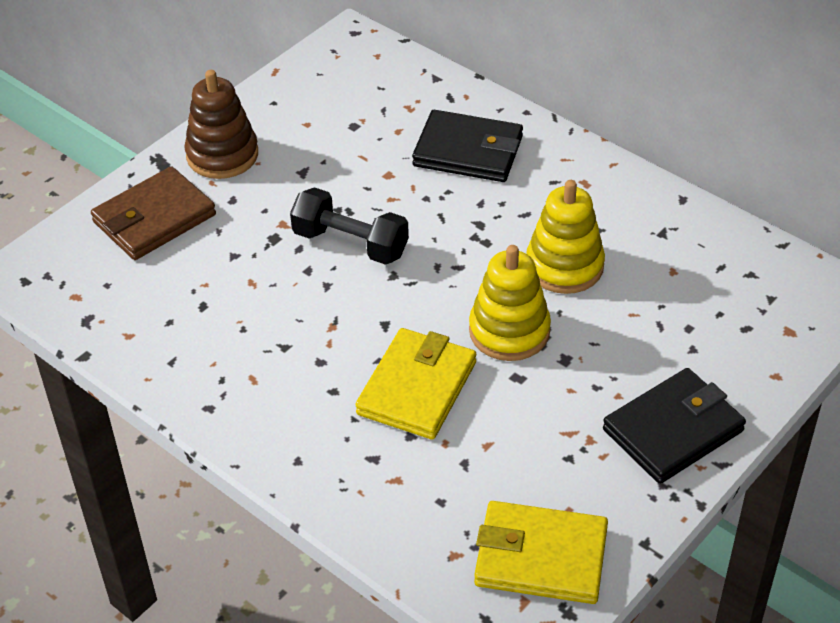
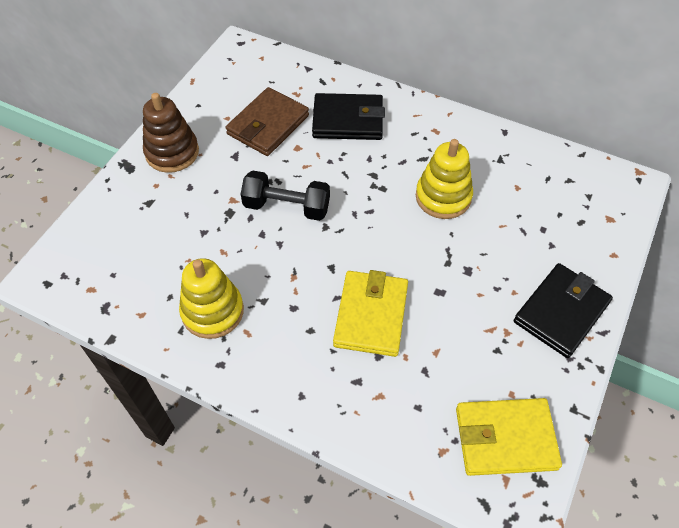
camera: 15 degrees left, 10 degrees up
(154, 218) = (135, 212): brown wallet -> brown wallet (268, 125)
(509, 331) = (422, 256): yellow stacking toy -> yellow stacking toy (212, 311)

